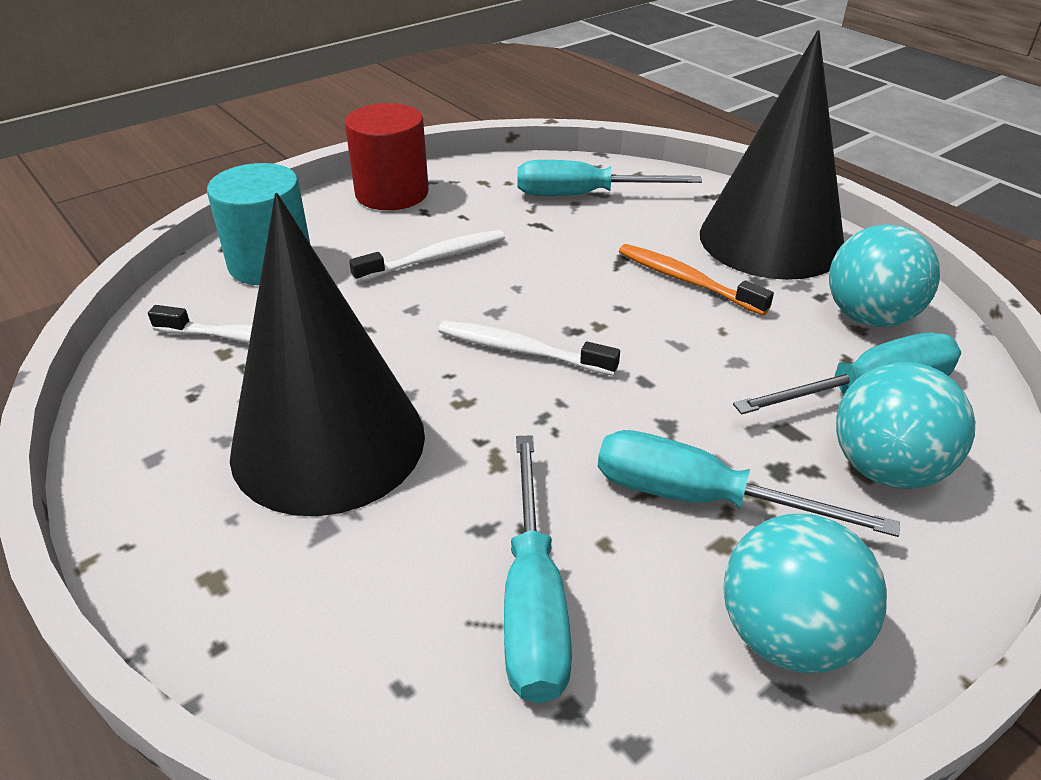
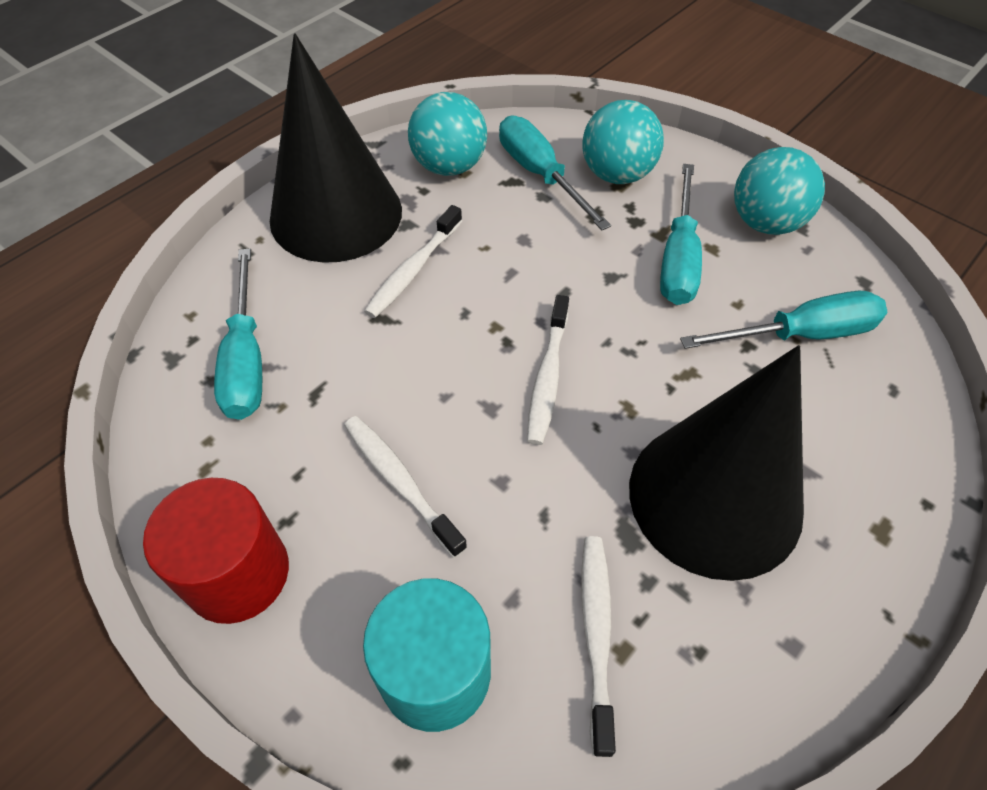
camera: 100 degrees left, 15 degrees up
(686, 280) = (413, 270): orange toothbrush -> white toothbrush

